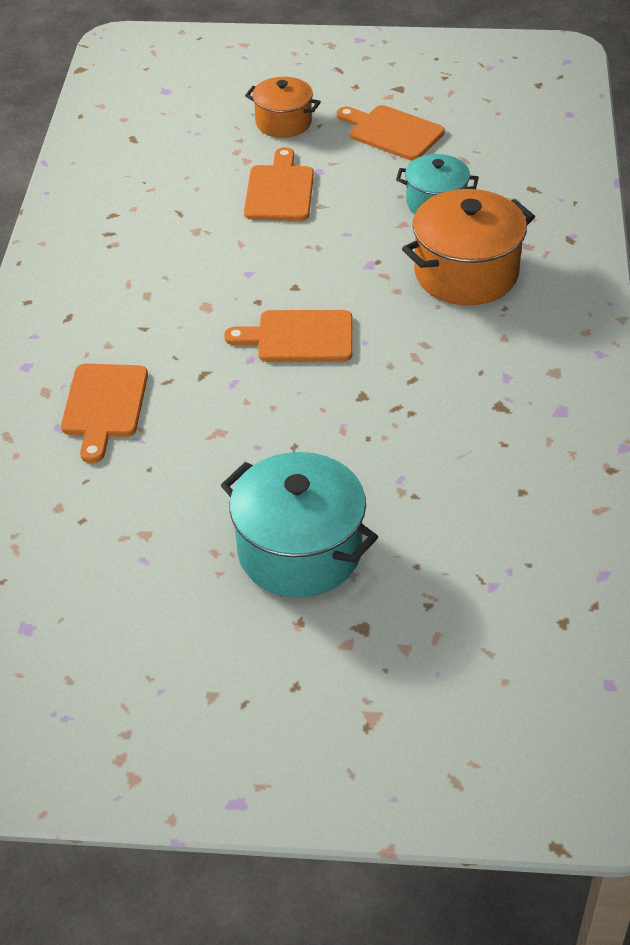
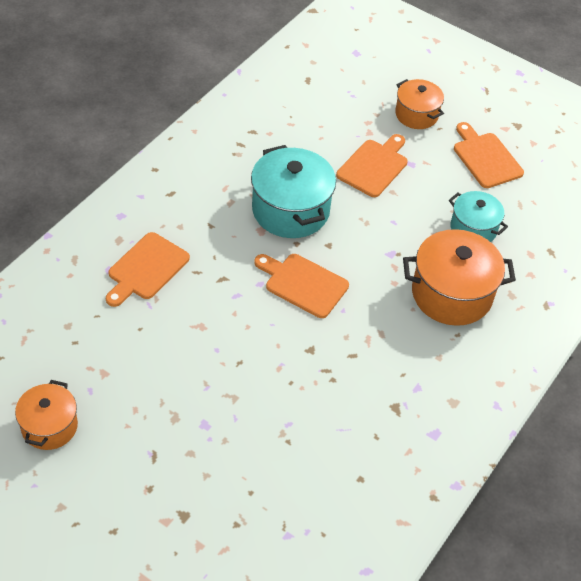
camera: 25 degrees right, 5 degrees up
(126, 621) = (49, 426): none -> orange pot
(299, 551) = (186, 439): turquoise pot -> turquoise pot (290, 210)

